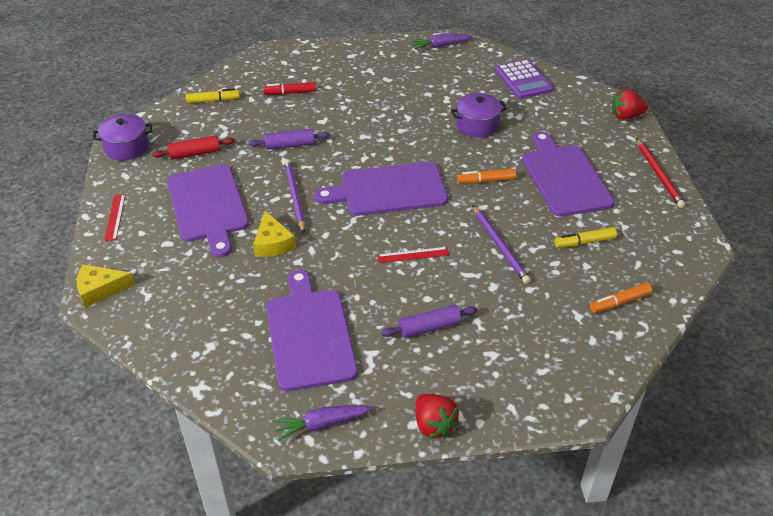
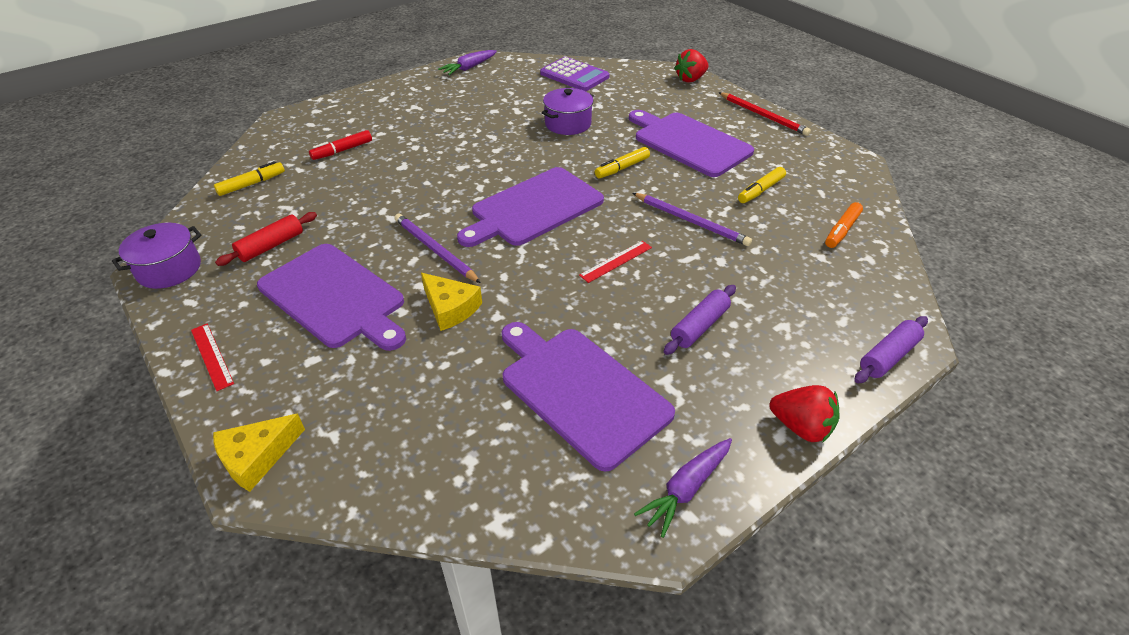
camera: 30 degrees left, 0 degrees up
(290, 145) = (385, 201): purple rolling pin -> purple rolling pin (888, 356)
(486, 181) = (622, 168): orange marker -> yellow marker

